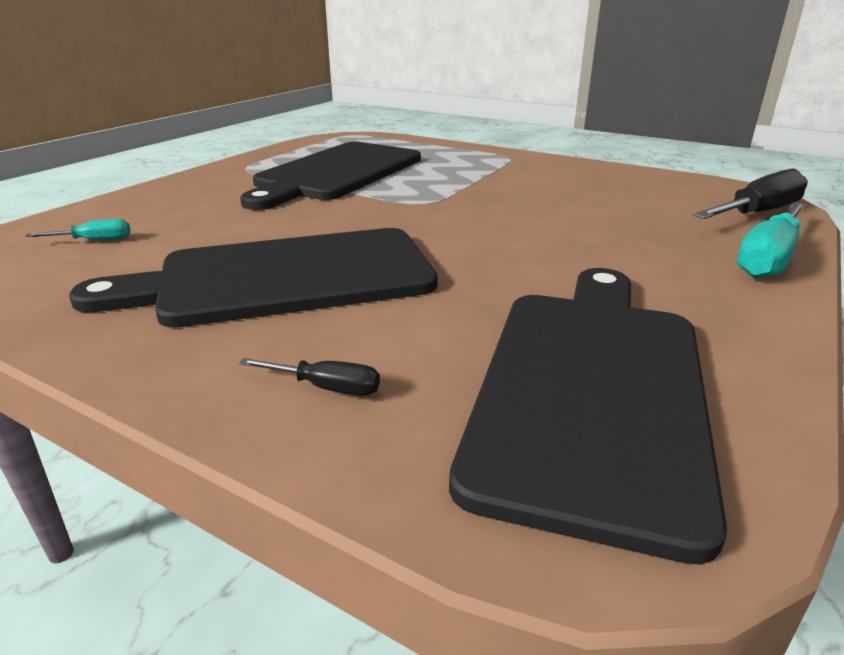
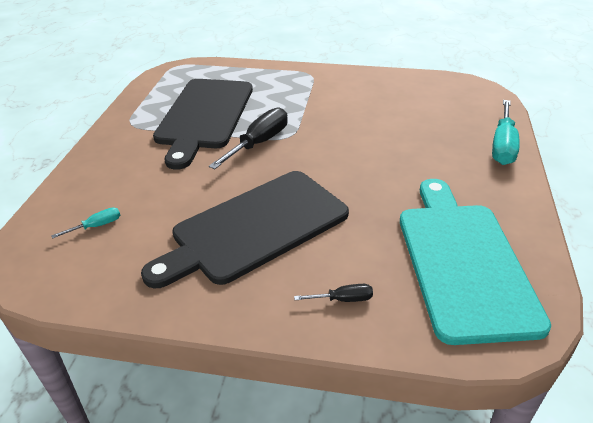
camera: 20 degrees left, 10 degrees up
(592, 387) = (463, 262): black cutting board -> turquoise cutting board
(757, 213) = (482, 105): black screwdriver -> black screwdriver (259, 143)

